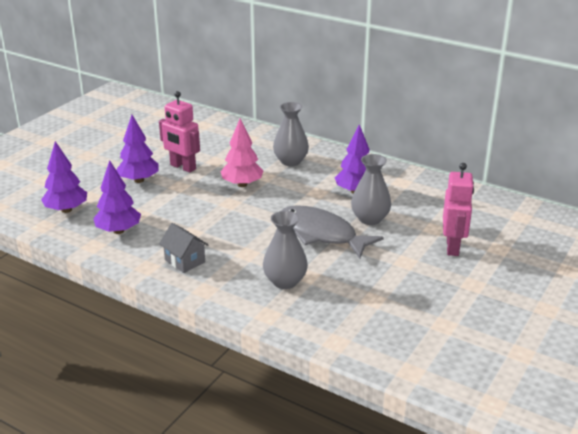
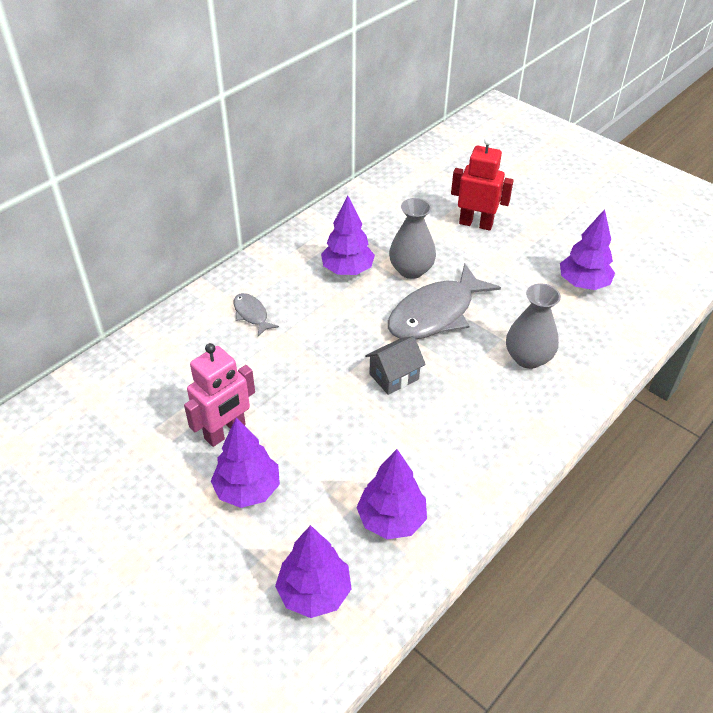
camera: 80 degrees left, 15 degrees up
(185, 261) = (477, 446): grey house -> grey house (394, 376)
(242, 184) = (298, 370): pink tree -> none
(290, 161) = (251, 314): grey vase -> grey fish
(397, 311) = (583, 283): none -> purple tree
(453, 247) = (476, 223): pink robot -> red robot

